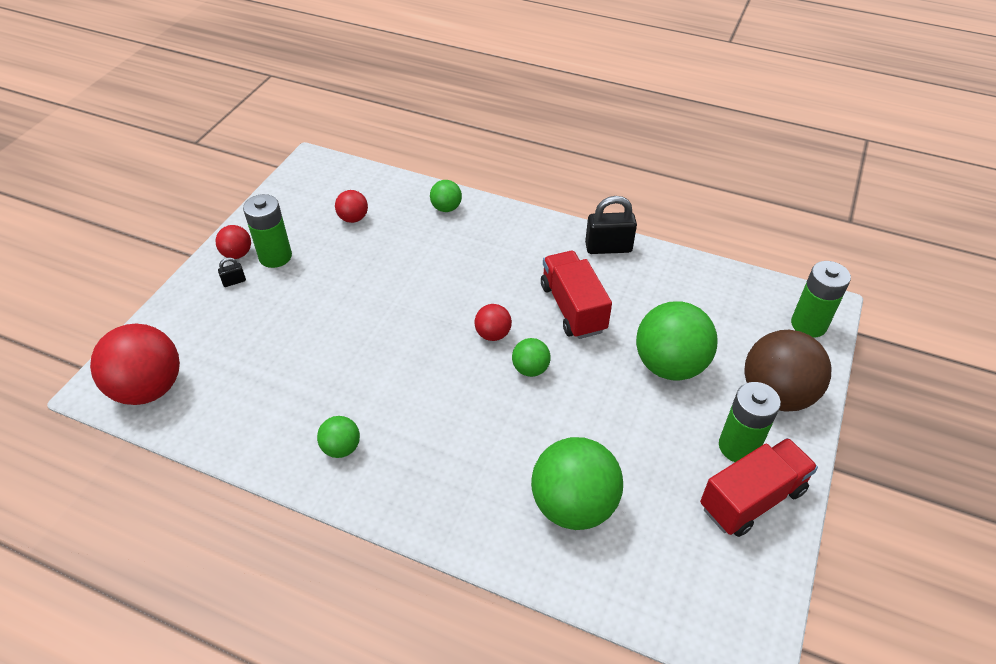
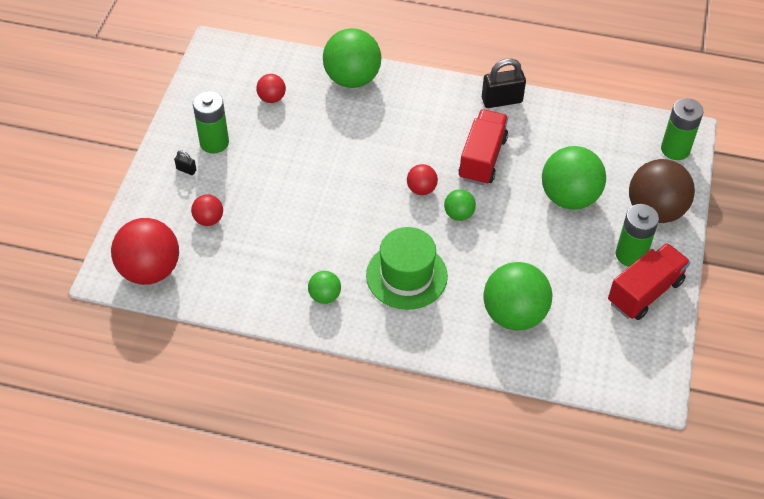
camera: 10 degrees left, 5 degrees up
(234, 281) = (186, 170): black padlock -> black padlock turned 60 degrees clockwise
(237, 254) = (179, 144): red ball -> red ball (209, 219)
(446, 208) = (352, 79): green ball -> green ball, size x2.02
(448, 435) = (406, 275): none -> green hat
(573, 308) = (482, 158): red truck -> red truck turned 45 degrees clockwise

